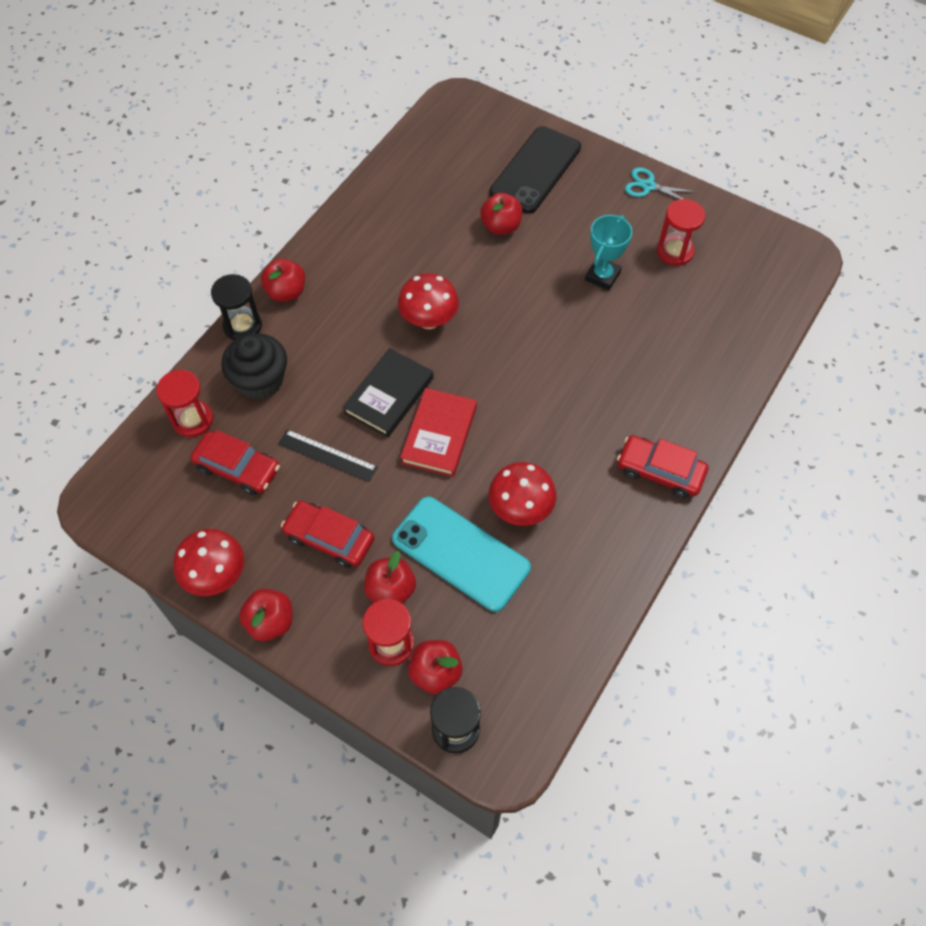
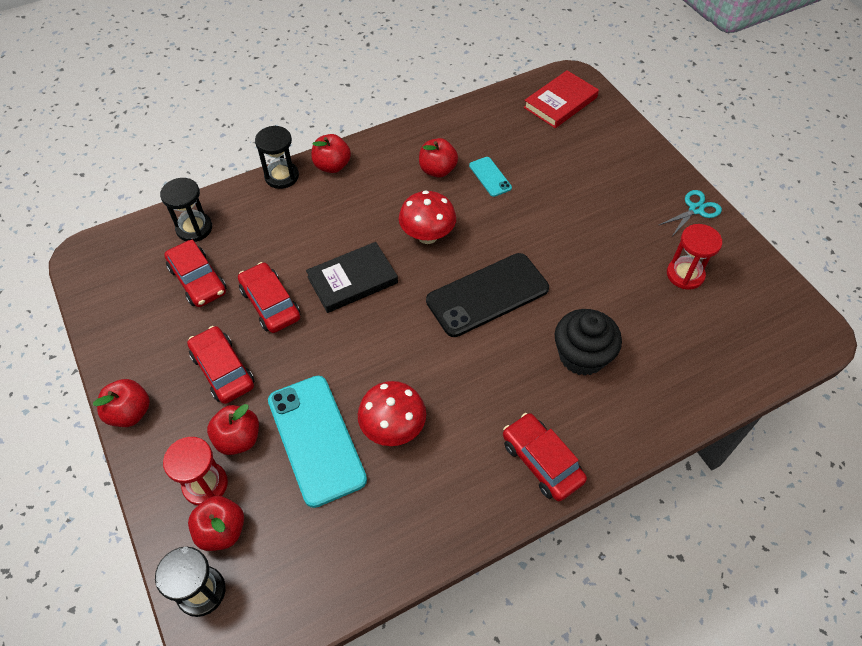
camera: 30 degrees right, 5 degrees down
(193, 420) = (194, 228): red hourglass -> black hourglass
(216, 575) = (120, 354): red mushroom -> none
(260, 380) = (264, 222): black cupcake -> black cupcake (582, 356)
(327, 455) = (270, 304): black ruler -> red car
(439, 435) = (369, 331): red book -> red book (560, 102)
(447, 235) = (490, 177): none -> turquoise phone
(501, 226) = (540, 188): red apple -> red apple (437, 170)
(535, 170) = (600, 157): black phone -> black phone (487, 295)
(602, 276) = (602, 266): turquoise trophy -> none
(648, 186) = (696, 209): turquoise scissors -> turquoise scissors turned 90 degrees clockwise

